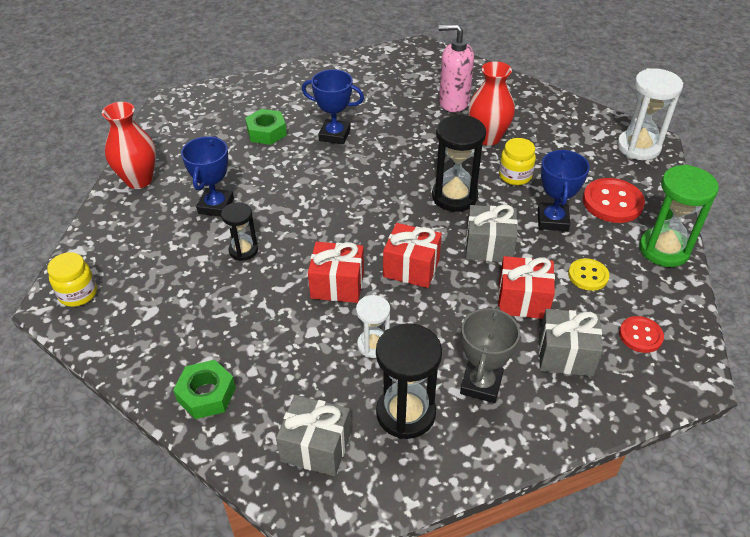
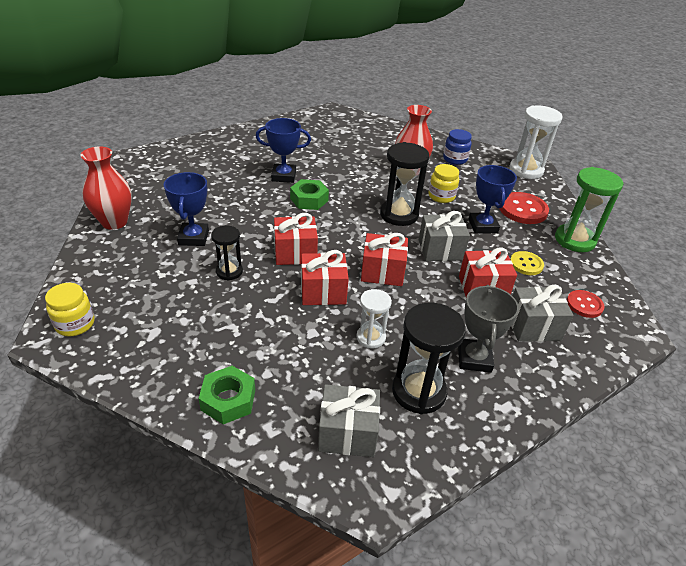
camera: 15 degrees left, 5 degrees down
(266, 132) = (223, 177): green nut -> green nut (309, 199)
(320, 235) = (295, 253): none -> red gift
(453, 102) = (373, 147): pink soap dispenser -> none
(550, 125) = (455, 159): none -> blue jar

